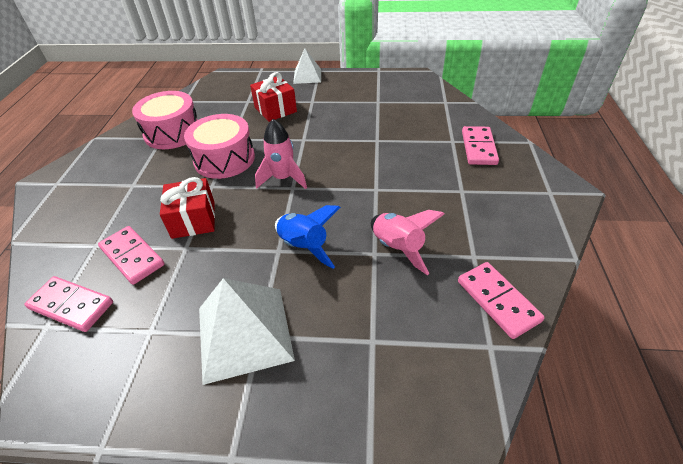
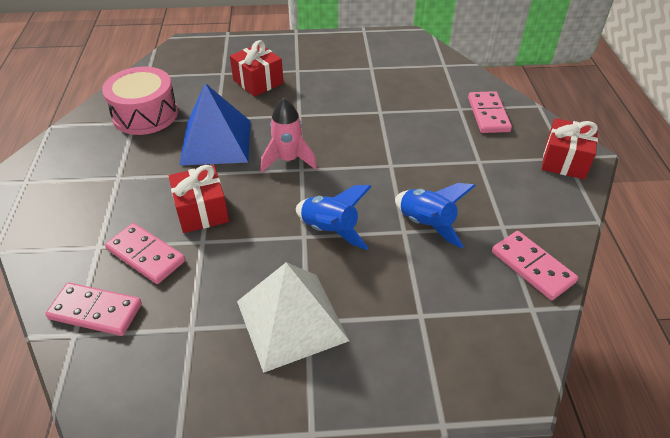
camera: 10 degrees left, 0 degrees up
(224, 159) = (216, 142): pink drum -> blue pyramid
(307, 76) = (284, 40): white pyramid -> none
(397, 248) = (426, 224): pink rocket -> blue rocket
(548, 195) = (564, 161): none -> red gift

